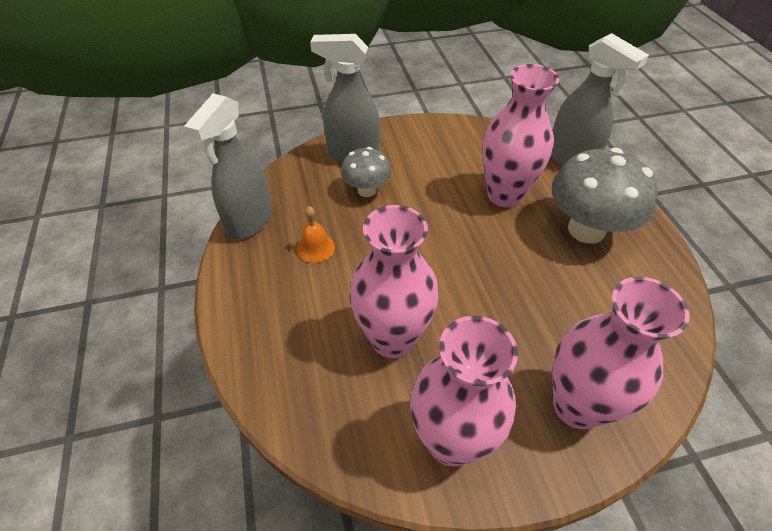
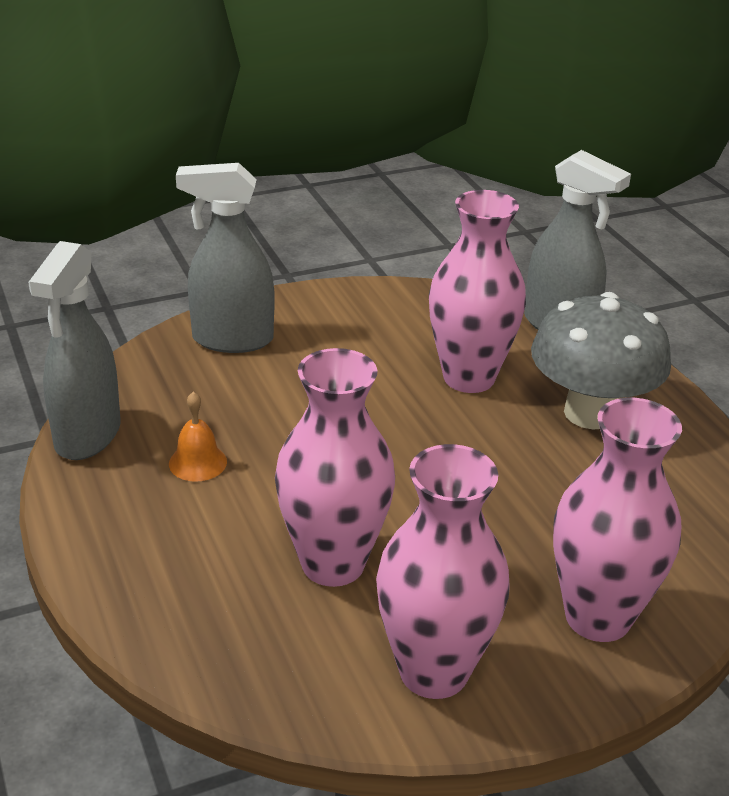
camera: 10 degrees left, 15 degrees down
(366, 190) = (262, 384): grey mushroom -> none

